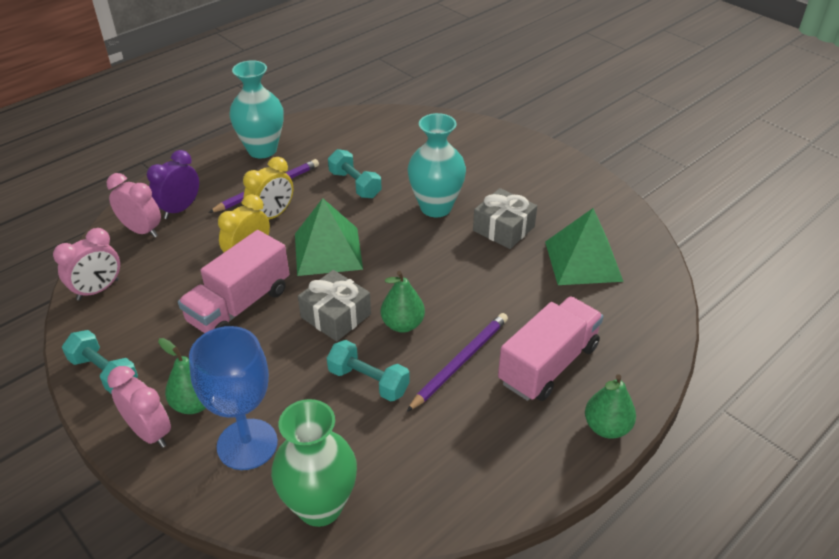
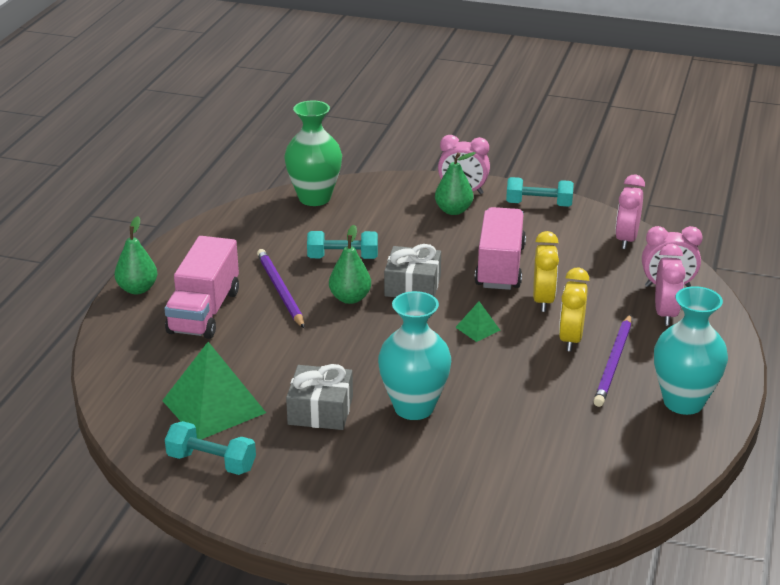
camera: 150 degrees right, 10 degrees down
(180, 209) = (665, 314): purple clock -> pink clock
(247, 444) = (392, 206): blue goblet -> none
(328, 251) = (477, 328): green pyramid -> green pyramid, size x0.45
(355, 184) = (528, 400): turquoise dumbbell -> turquoise dumbbell (211, 462)
(460, 362) = (280, 290): purple pencil -> purple pencil turned 150 degrees clockwise

